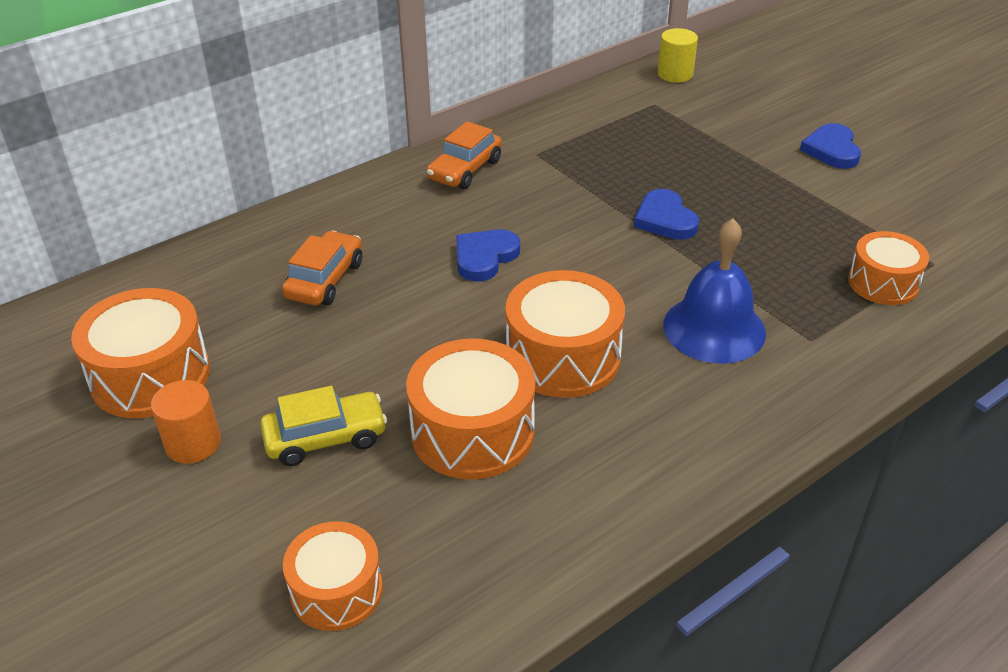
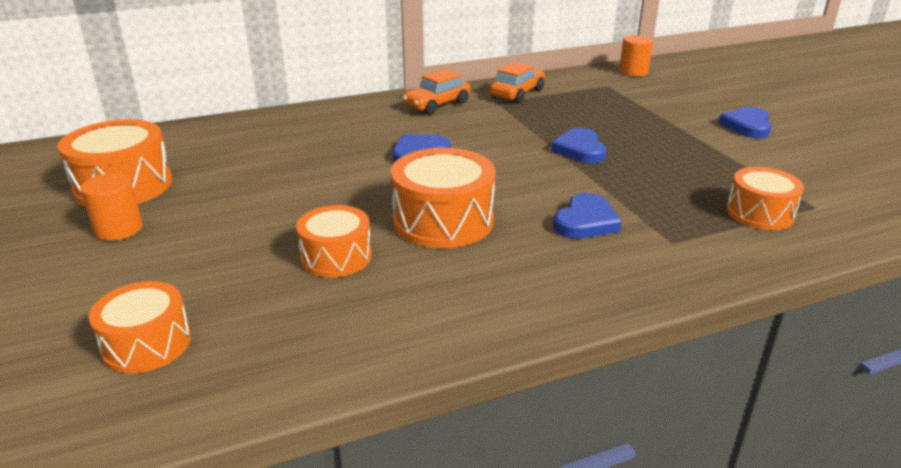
camera: 15 degrees right, 10 degrees down
(325, 280) = (290, 150): orange car -> orange car (517, 93)
(325, 438) = (218, 242): yellow car -> none
(472, 432) = (336, 257): orange drum -> orange drum, size x0.64
(675, 74) = (633, 72): yellow cylinder -> orange cylinder
(714, 328) = (585, 221): blue bell -> blue heart

